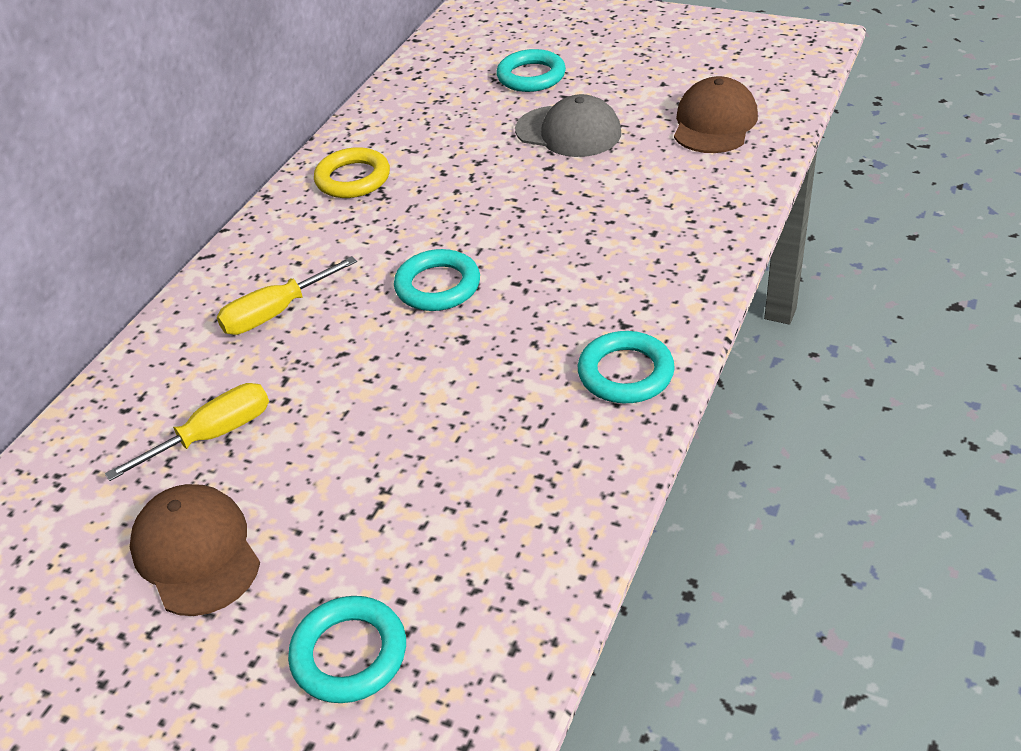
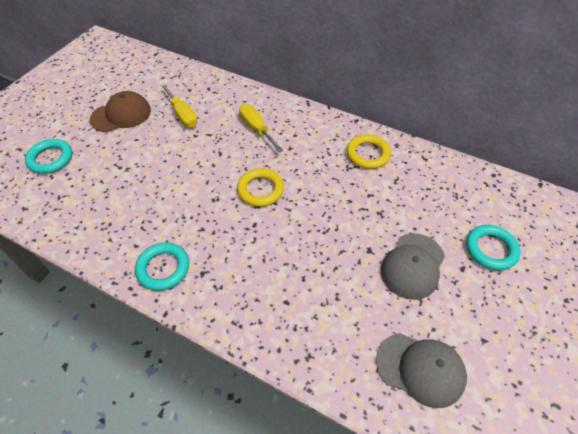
camera: 90 degrees right, 10 degrees up
(438, 286) = (260, 190): turquoise ring -> yellow ring
(714, 123) = (420, 369): brown cap -> grey cap

